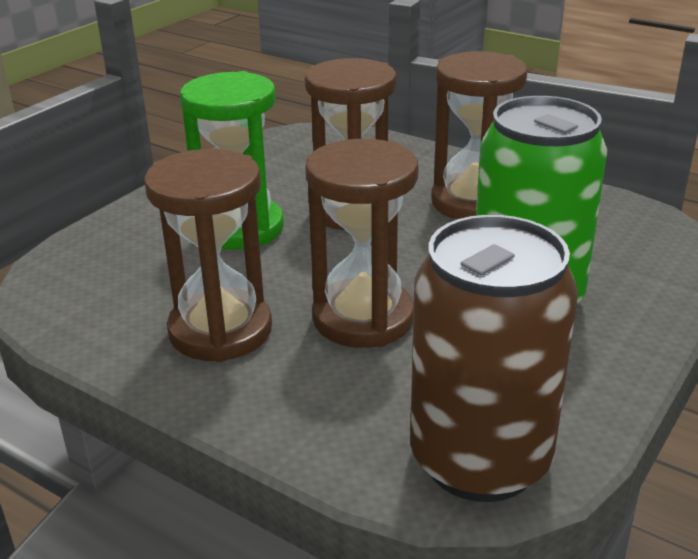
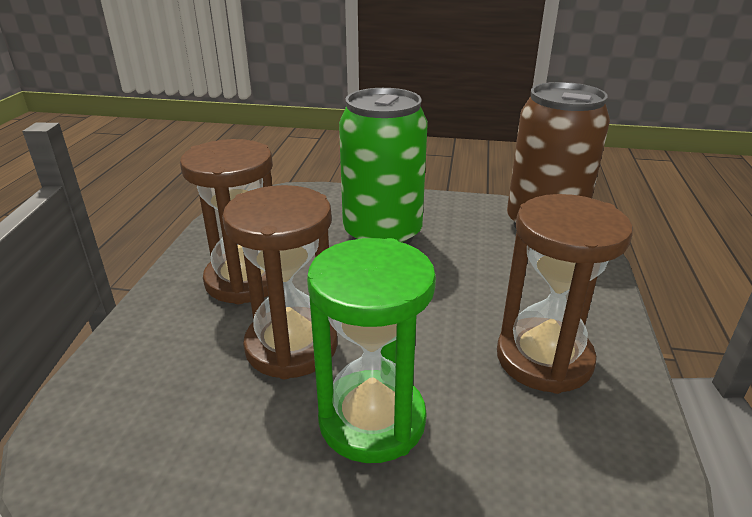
camera: 115 degrees left, 0 degrees up
(363, 318) = (461, 292): brown hourglass -> none

